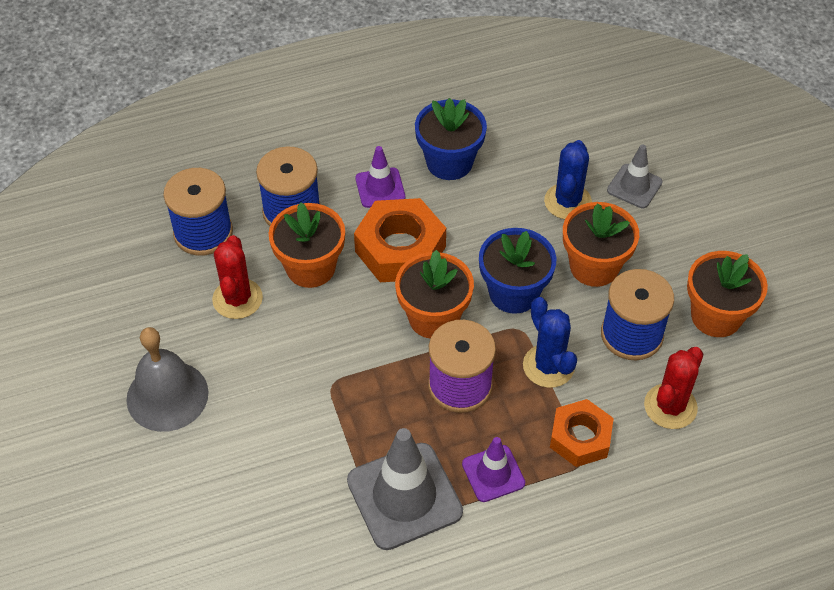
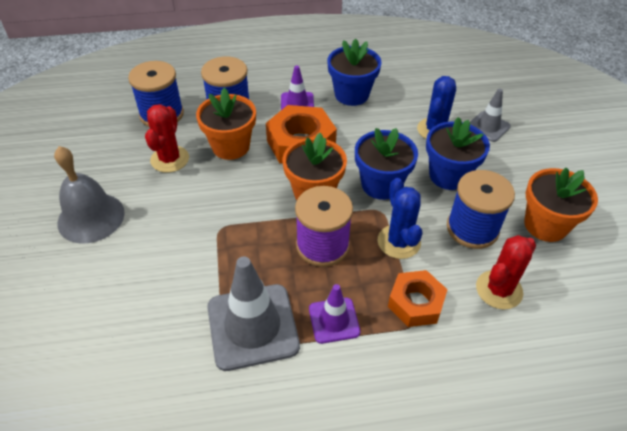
camera: 10 degrees right, 5 degrees down
(594, 266) = (448, 175): orange flower pot -> blue flower pot

